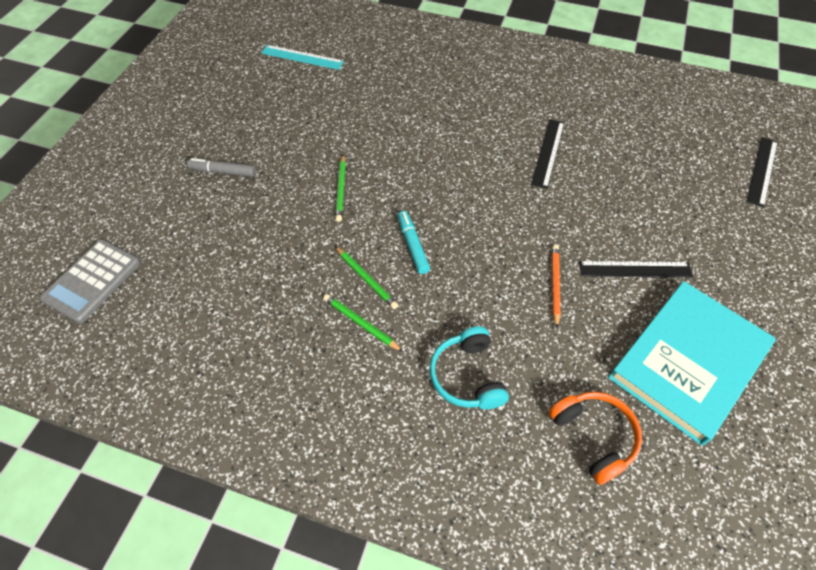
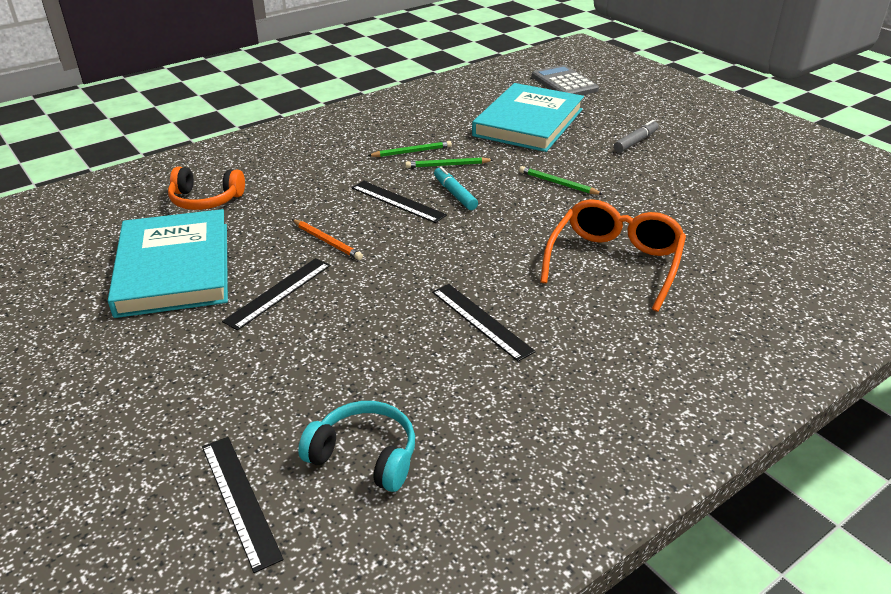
camera: 125 degrees right, 20 degrees down
(226, 263) = (528, 122): none -> turquoise book
(302, 57) = (804, 223): turquoise ruler -> none
(413, 245) = (455, 194): turquoise marker -> turquoise marker turned 135 degrees counterclockwise
(428, 121) = (614, 262): none -> orange glasses
(458, 277) = (398, 201): none -> black ruler
(467, 376) = (316, 173): turquoise headphones -> turquoise headphones (365, 455)

